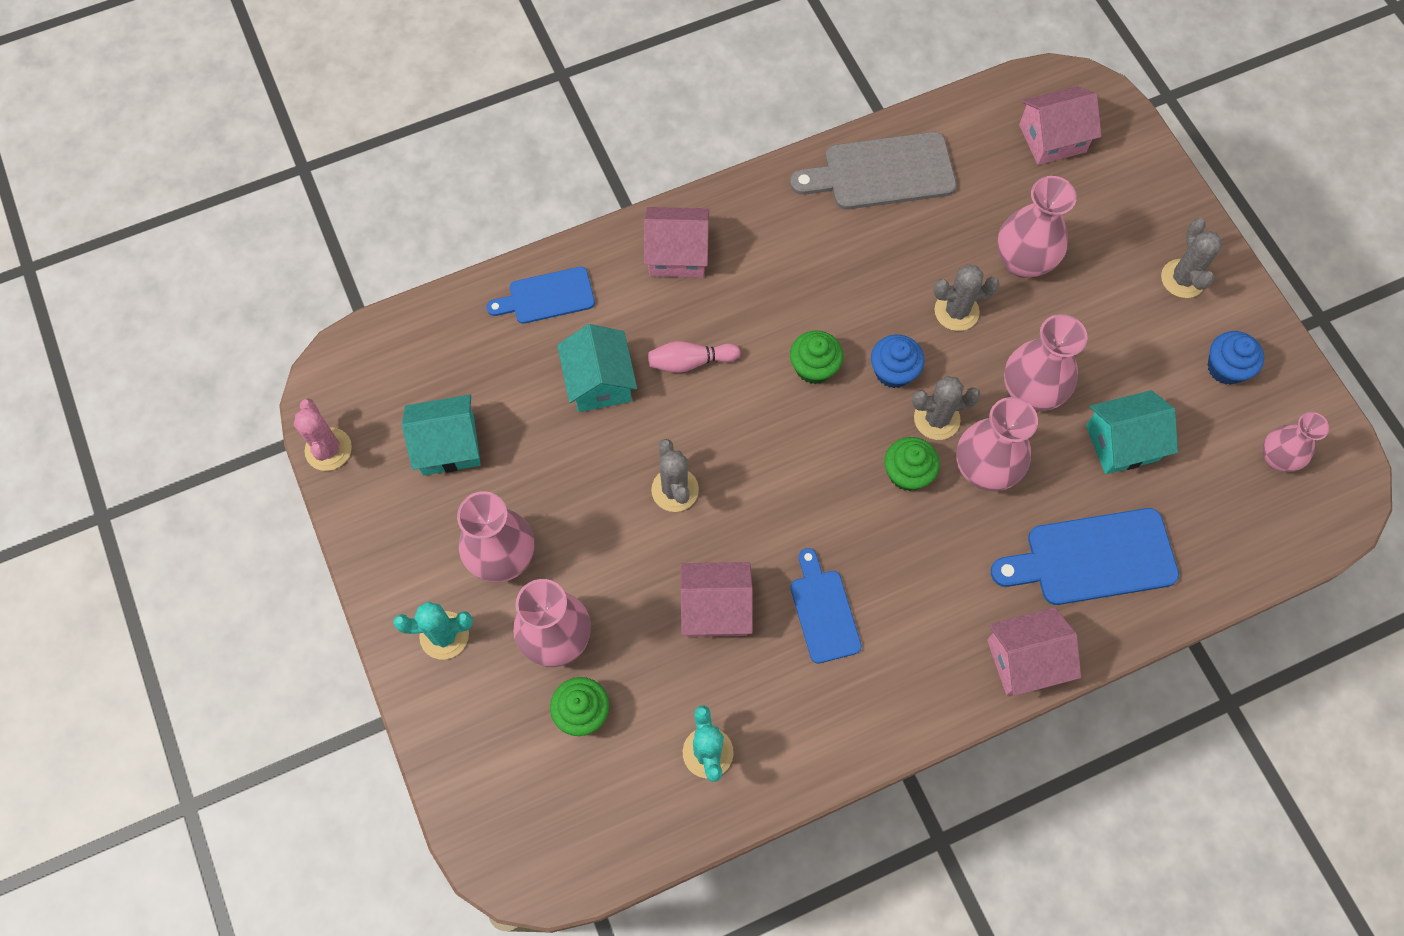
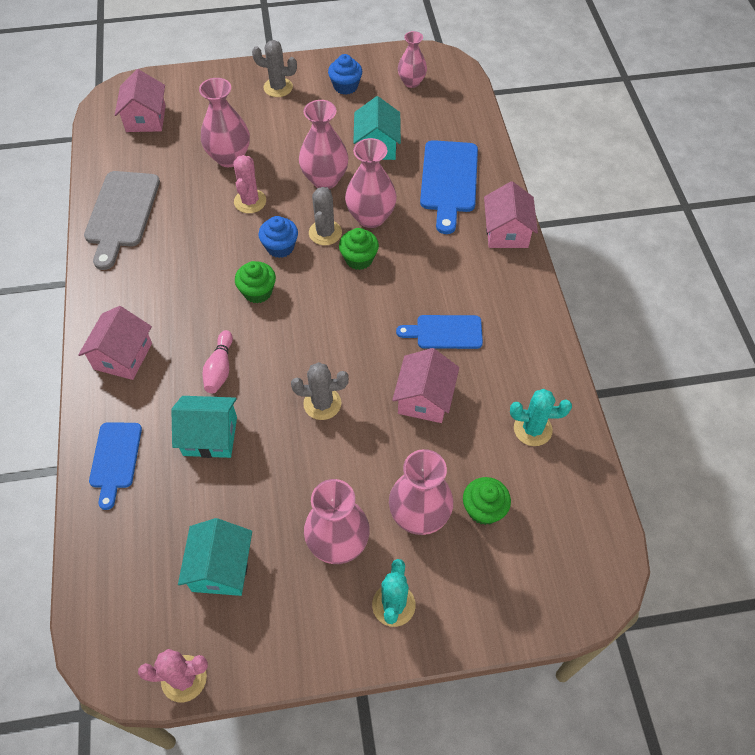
camera: 75 degrees left, 10 degrees down
(956, 311) = (250, 201): grey cactus -> pink cactus

